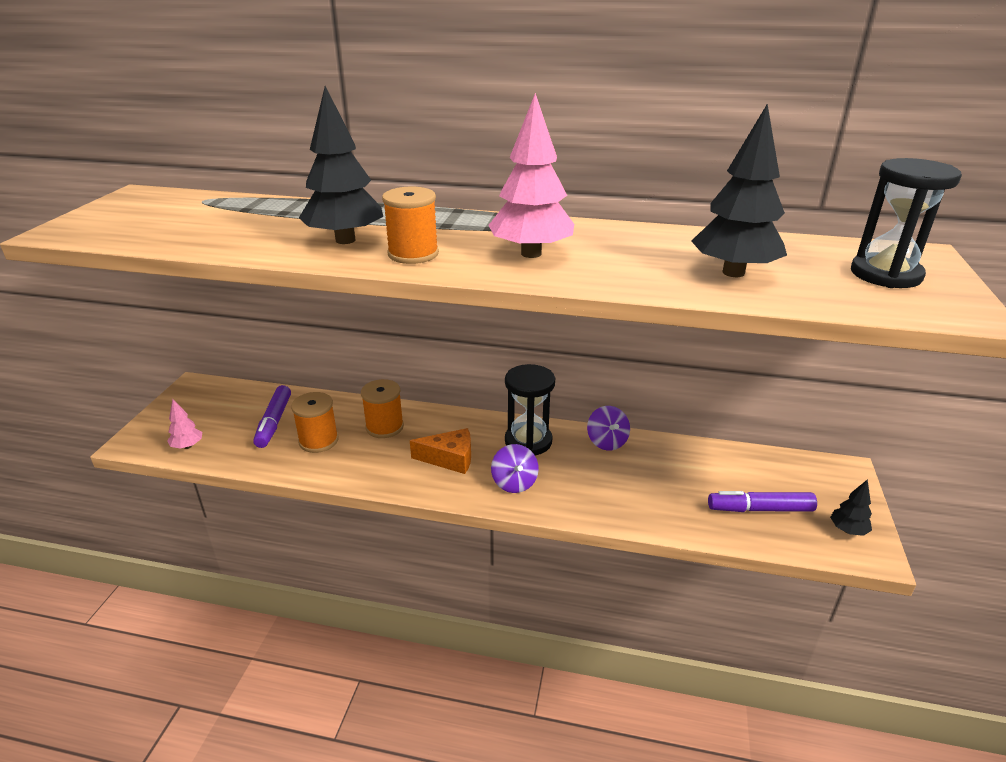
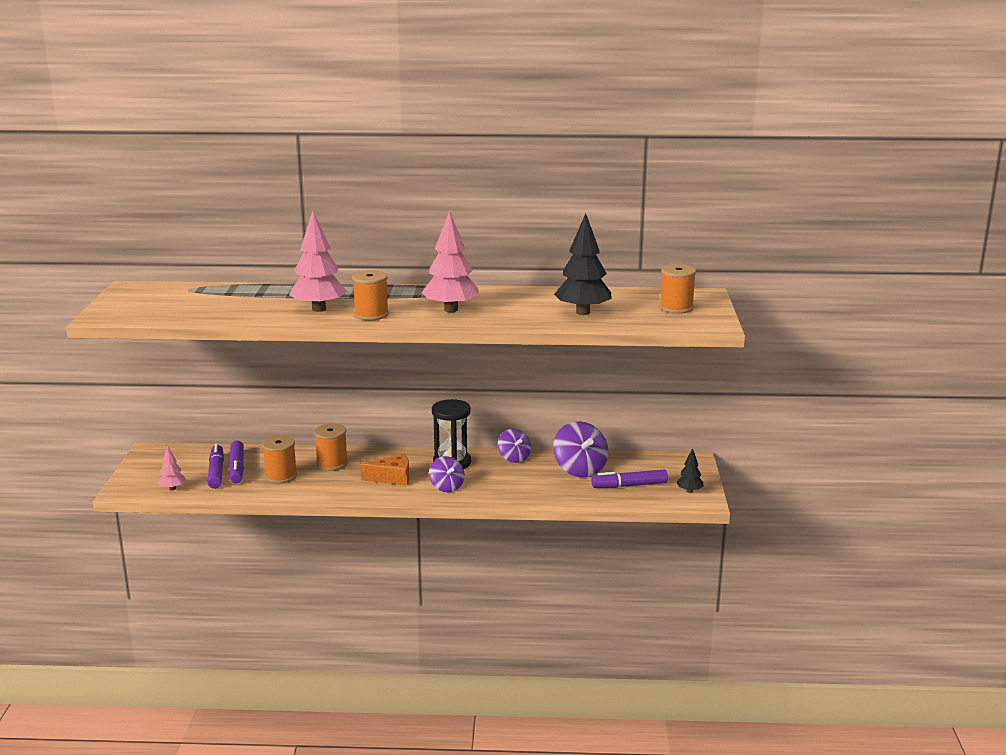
camera: 10 degrees left, 10 degrees down
(248, 426) = (216, 472): none -> purple marker
(345, 240) = (319, 309): black tree -> pink tree
(691, 471) = (580, 469): none -> purple spinning top
(885, 274) = (676, 308): black hourglass -> orange spool

